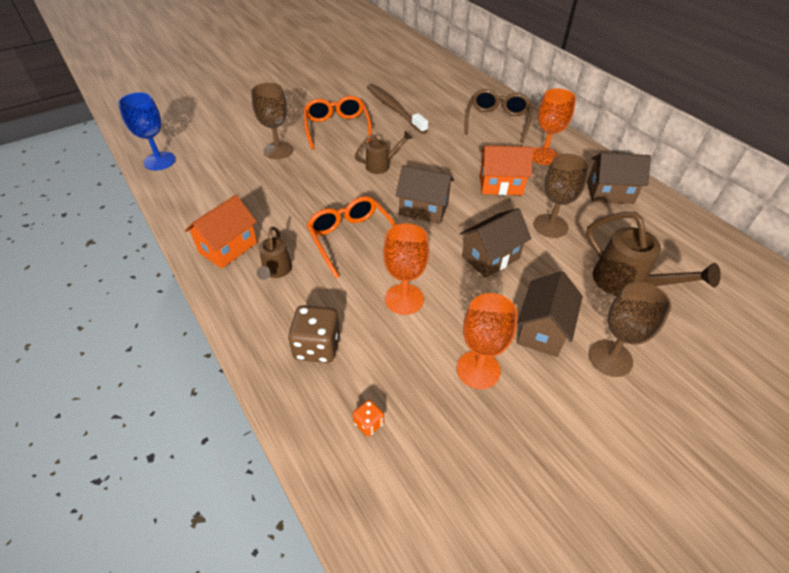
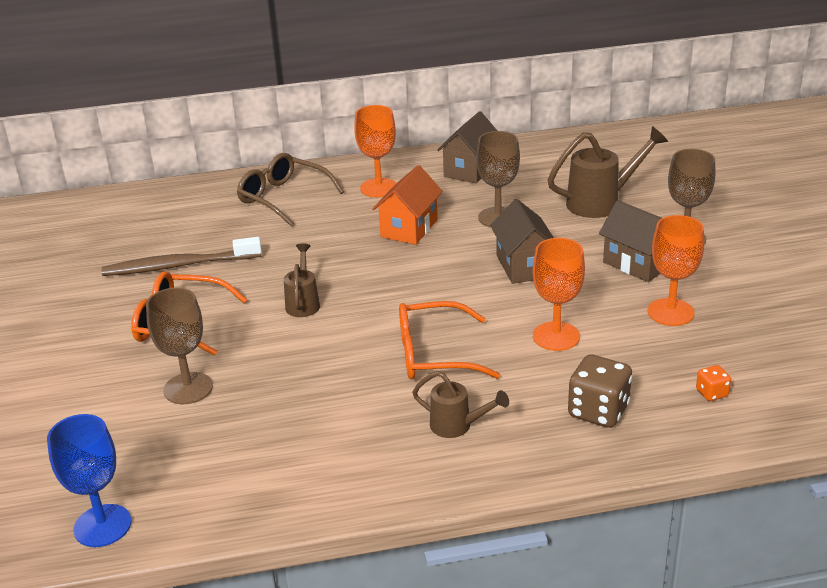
camera: 65 degrees left, 15 degrees down
(228, 248) = (384, 465): orange house -> none
(423, 209) = (415, 290): brown house -> none

